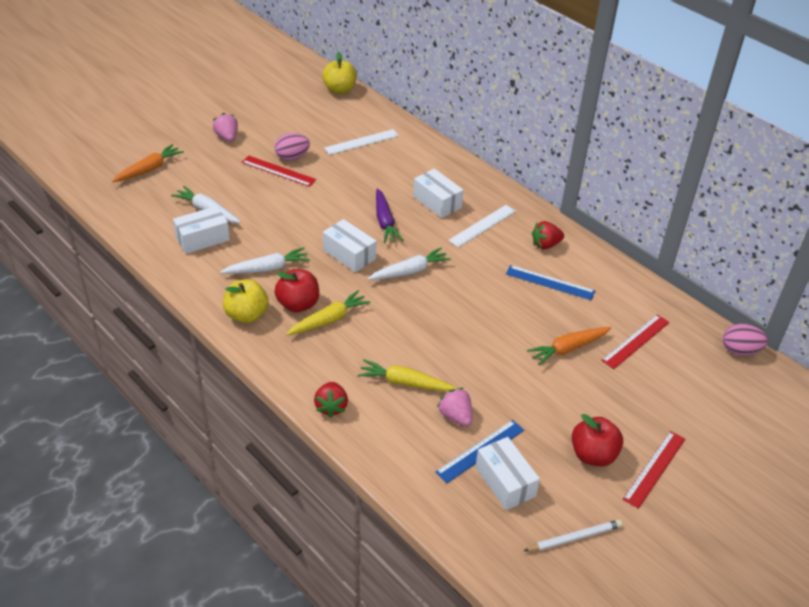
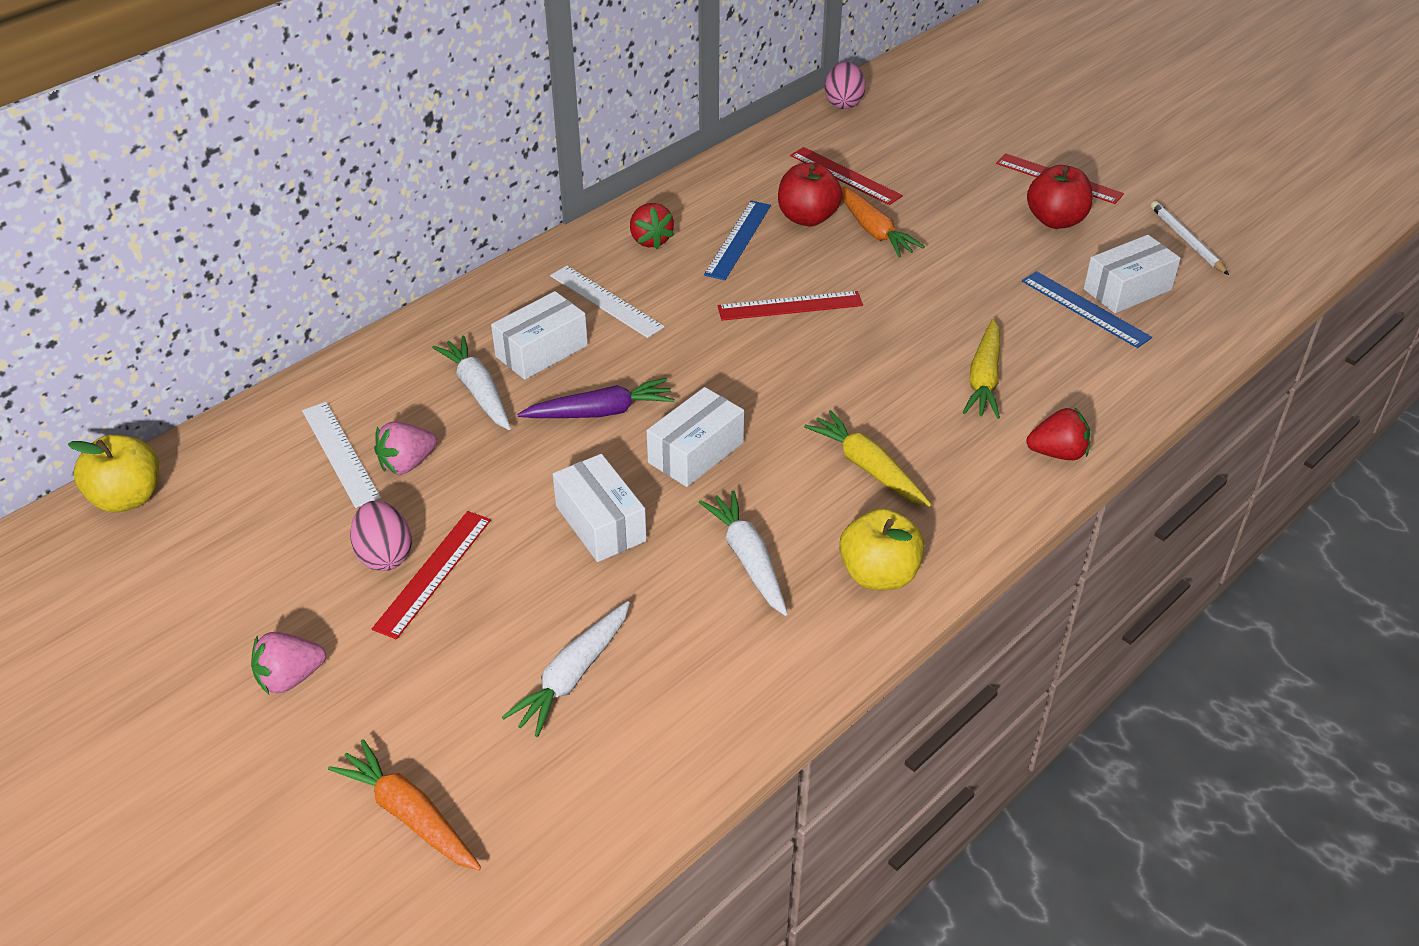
camera: 90 degrees left, 0 degrees up
(202, 239) = (667, 670): white box -> white box (600, 523)
(298, 304) = (837, 509): red apple -> red apple (807, 218)
(410, 271) = (731, 379): white carrot -> white carrot (478, 391)
(455, 416) = (1032, 330): pink strawberry -> pink strawberry (407, 464)
(480, 300) = (790, 306): none -> red ruler

